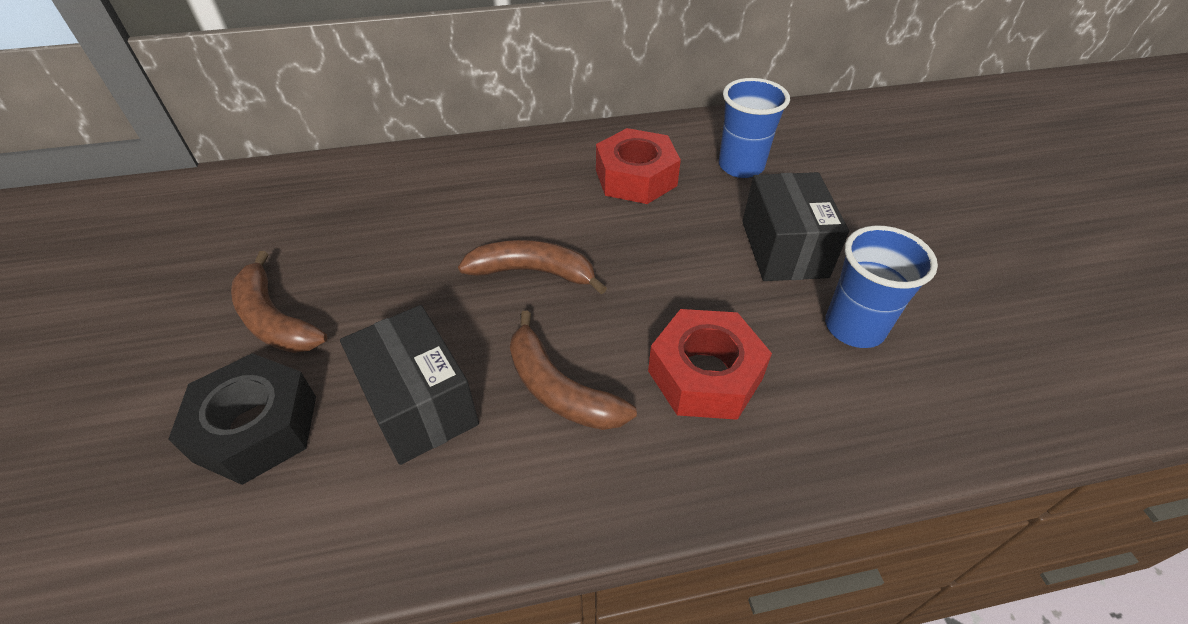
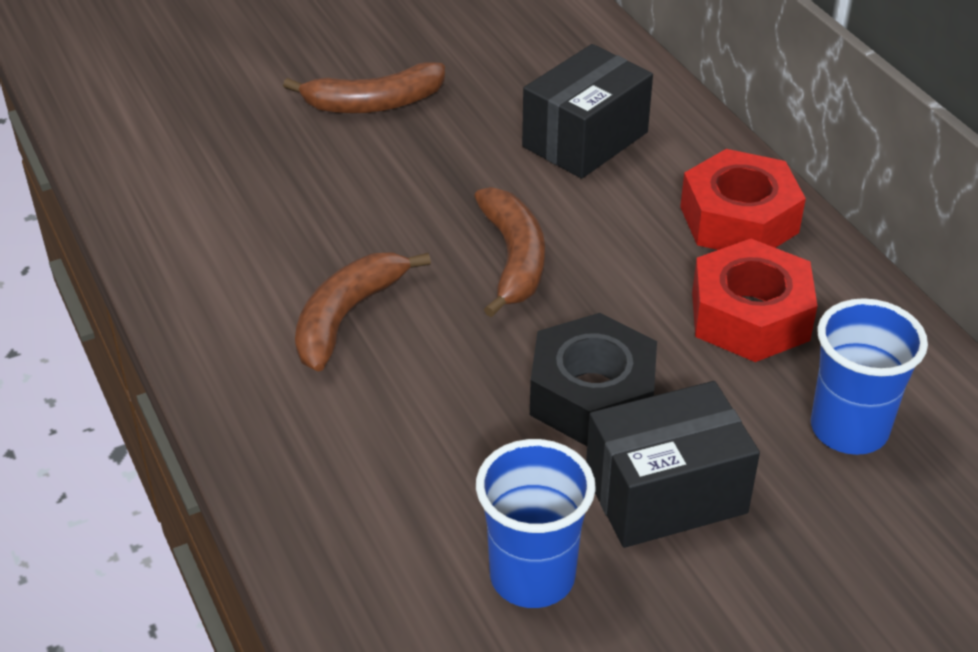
camera: 75 degrees right, 5 degrees down
(256, 428) = (250, 139): black nut -> black nut (592, 395)
(275, 320) = (374, 103): brown banana -> brown banana turned 135 degrees counterclockwise
(419, 404) = (302, 225): black box -> black box (585, 139)
(705, 375) = (402, 431): red nut -> red nut (738, 219)

